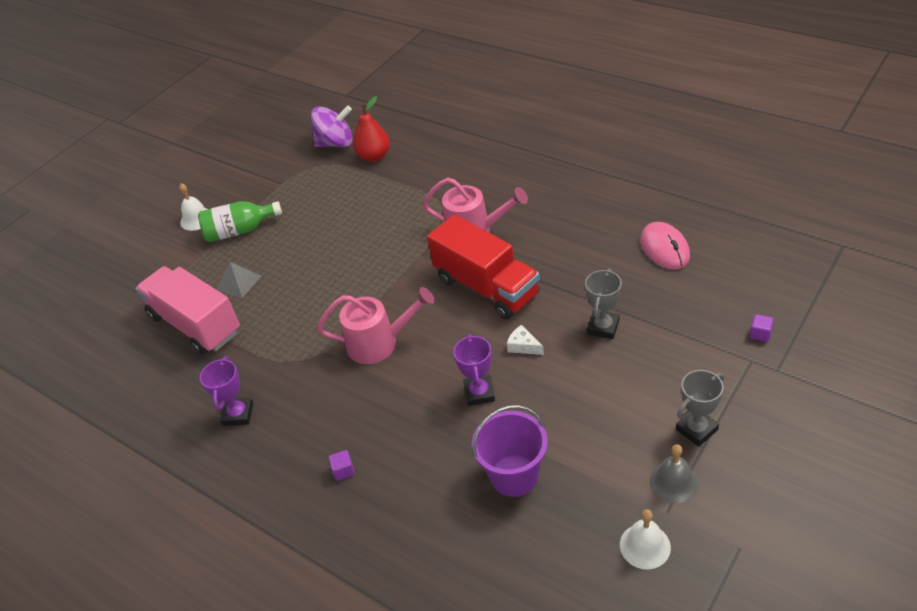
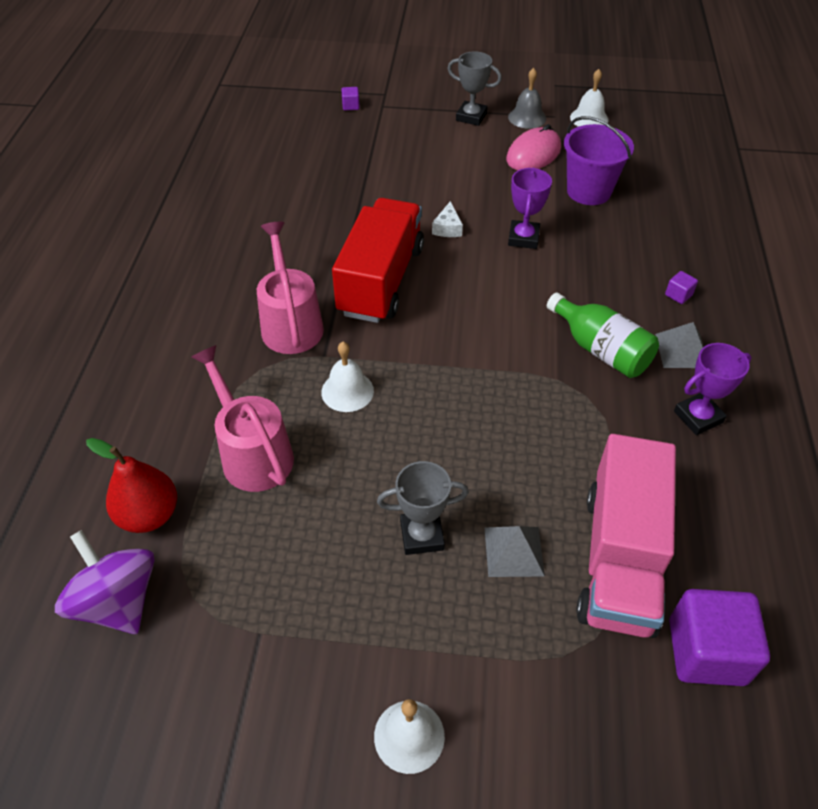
camera: 125 degrees left, 5 degrees up
(126, 336) = (706, 651): none -> purple cube
(239, 231) = (407, 627): green bottle -> green bottle (601, 350)
(293, 438) = (682, 350): none -> grey pyramid
(379, 343) = (514, 336): pink watering can -> pink watering can (252, 453)
(397, 244) = (347, 391): none -> white bell
(479, 393) = (523, 238): purple trophy -> purple trophy turned 45 degrees counterclockwise
(603, 327) = (392, 186): grey trophy -> grey trophy (422, 535)
(665, 248) = (263, 174): pink mouse -> pink mouse (533, 154)

